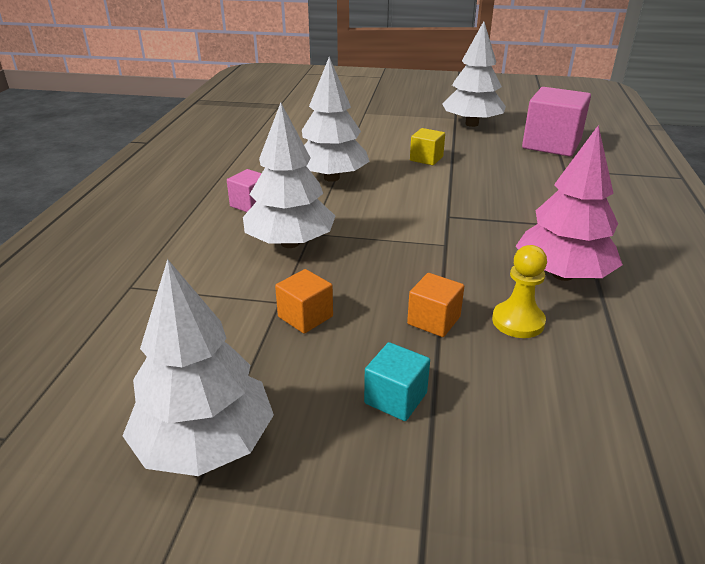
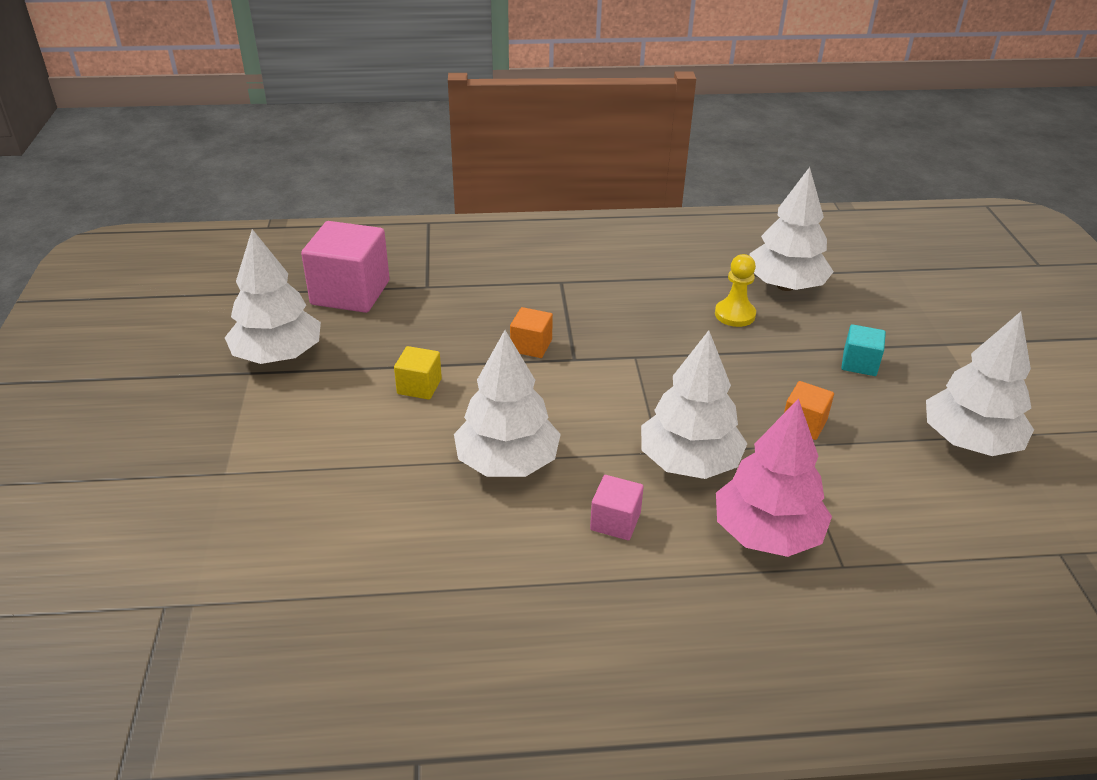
camera: 105 degrees left, 5 degrees up
(434, 320) = (761, 354): orange cube -> orange cube (531, 346)
(562, 275) = (654, 293): pink tree -> pink tree (767, 533)
(594, 386) = (785, 286): none -> white tree

